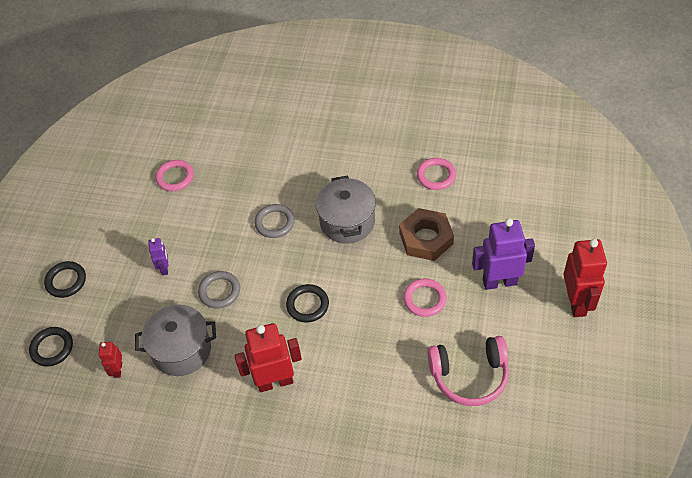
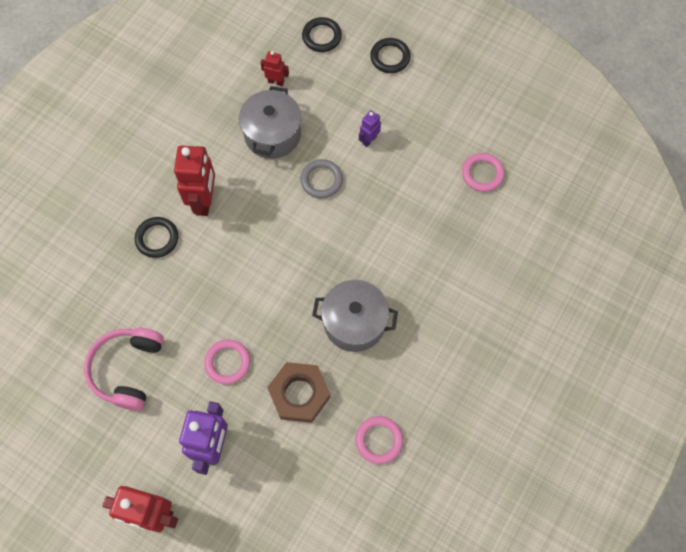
camera: 105 degrees right, 15 degrees up
(164, 268) = (369, 140): purple robot -> purple robot turned 120 degrees clockwise
(275, 223) = (383, 252): grey ring -> none
(307, 305) = (271, 252): black ring -> black ring (157, 238)

